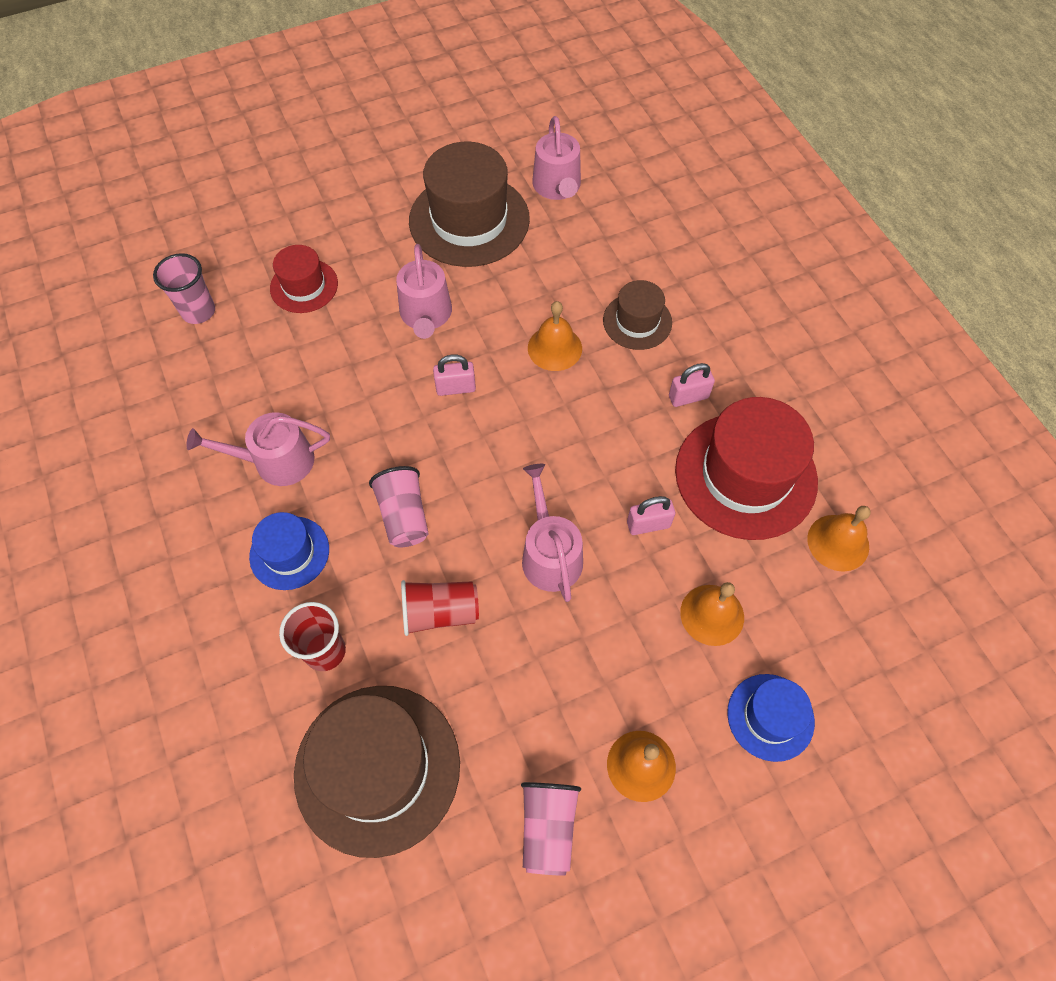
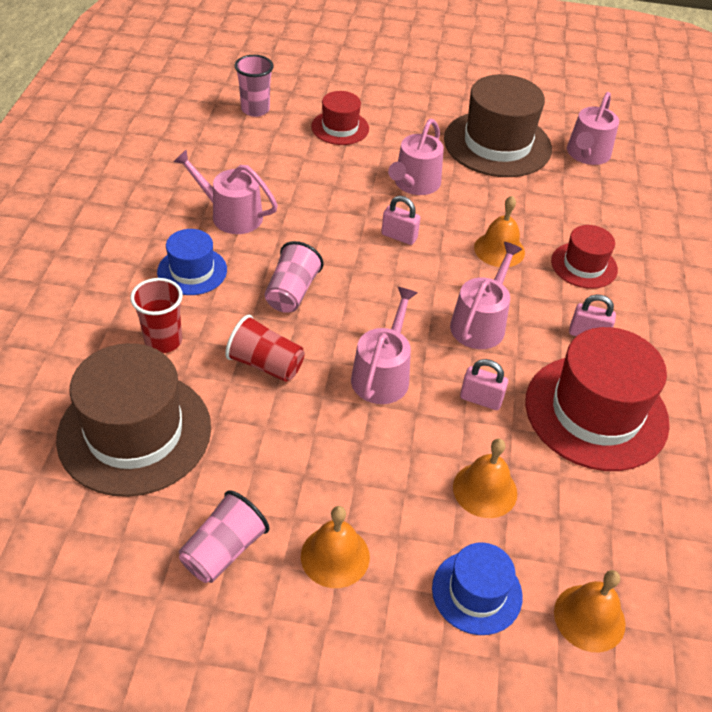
camera: 30 degrees right, 15 degrees down
(593, 442) = (480, 323): none -> pink watering can
(637, 321) = (584, 265): brown hat -> red hat
(838, 542) = (646, 504): orange bell -> orange bell (589, 617)

